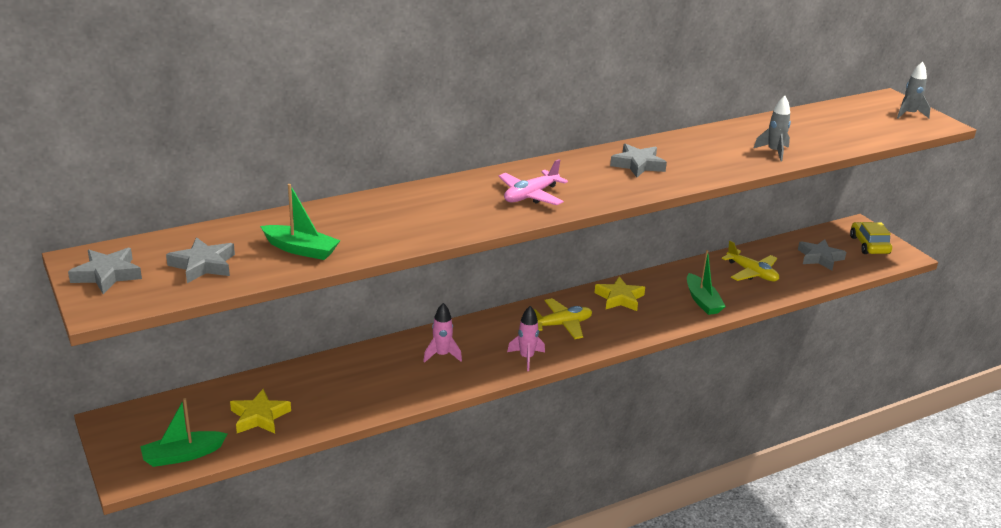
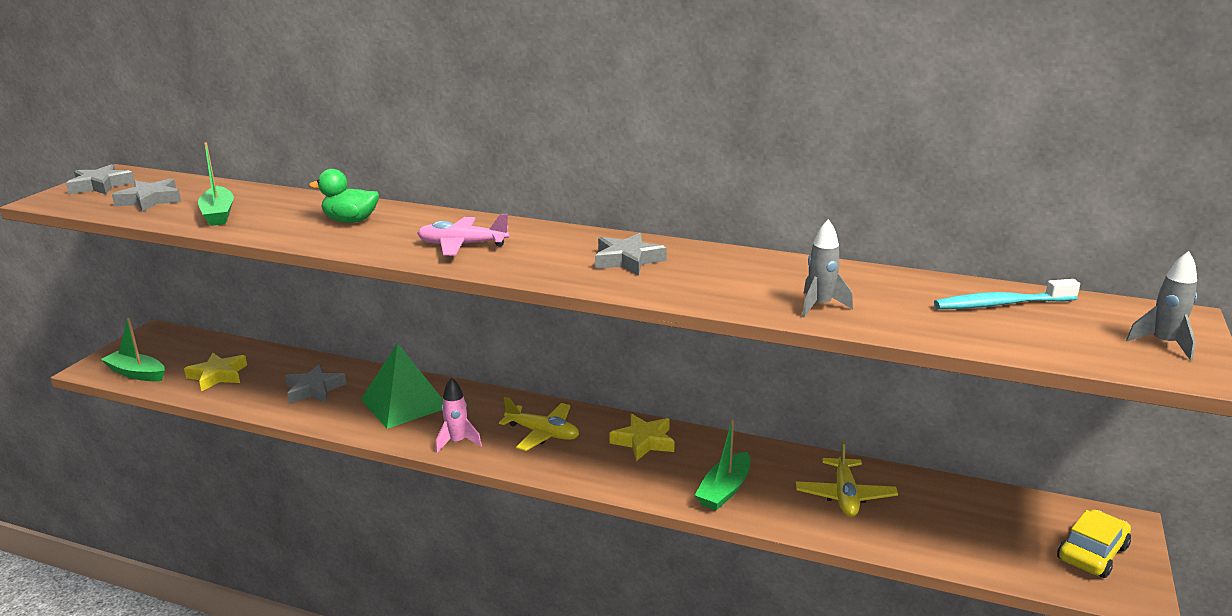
camera: 50 degrees right, 5 degrees down
(413, 211) = (350, 221): none -> green duck
(442, 355) = (404, 403): pink rocket -> green pyramid
(819, 258) = (977, 528): grey star -> grey star (314, 389)
(829, 119) = (1000, 304): none -> turquoise toothbrush

